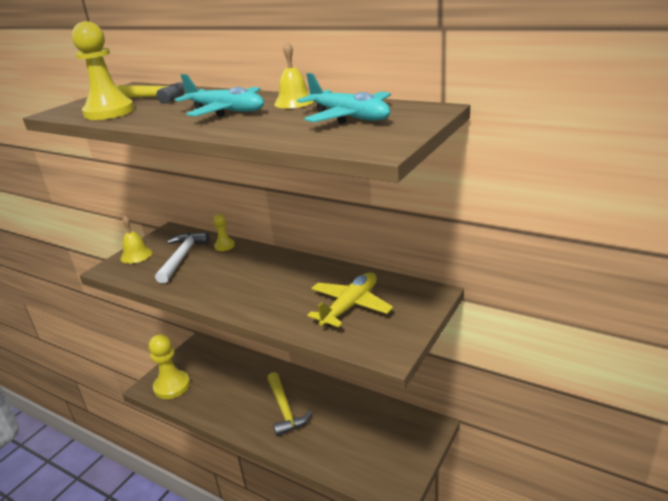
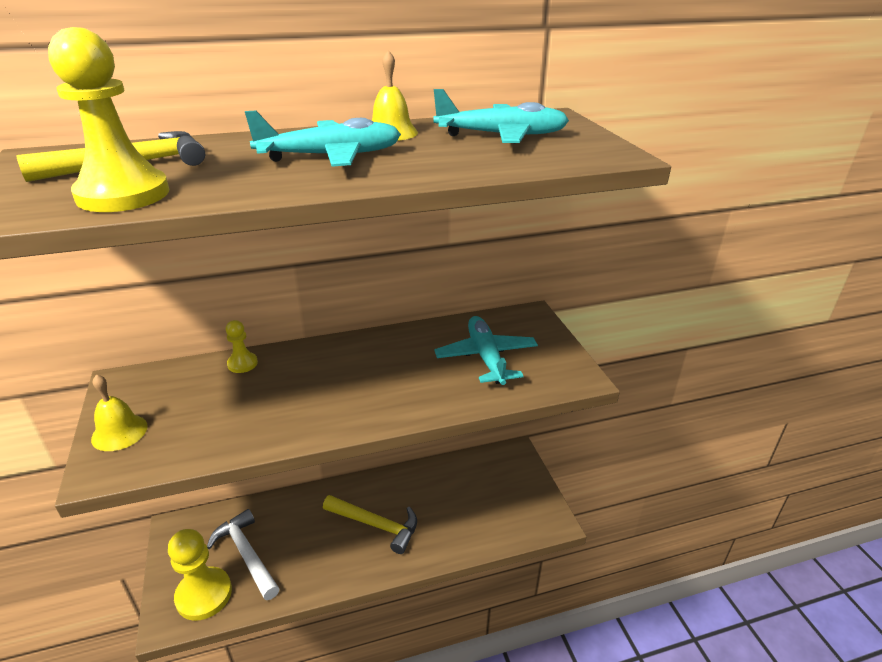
camera: 50 degrees left, 5 degrees up
(182, 257) = (203, 401): white hammer -> white hammer (246, 554)
(350, 306) = (486, 357): yellow plane -> turquoise plane

